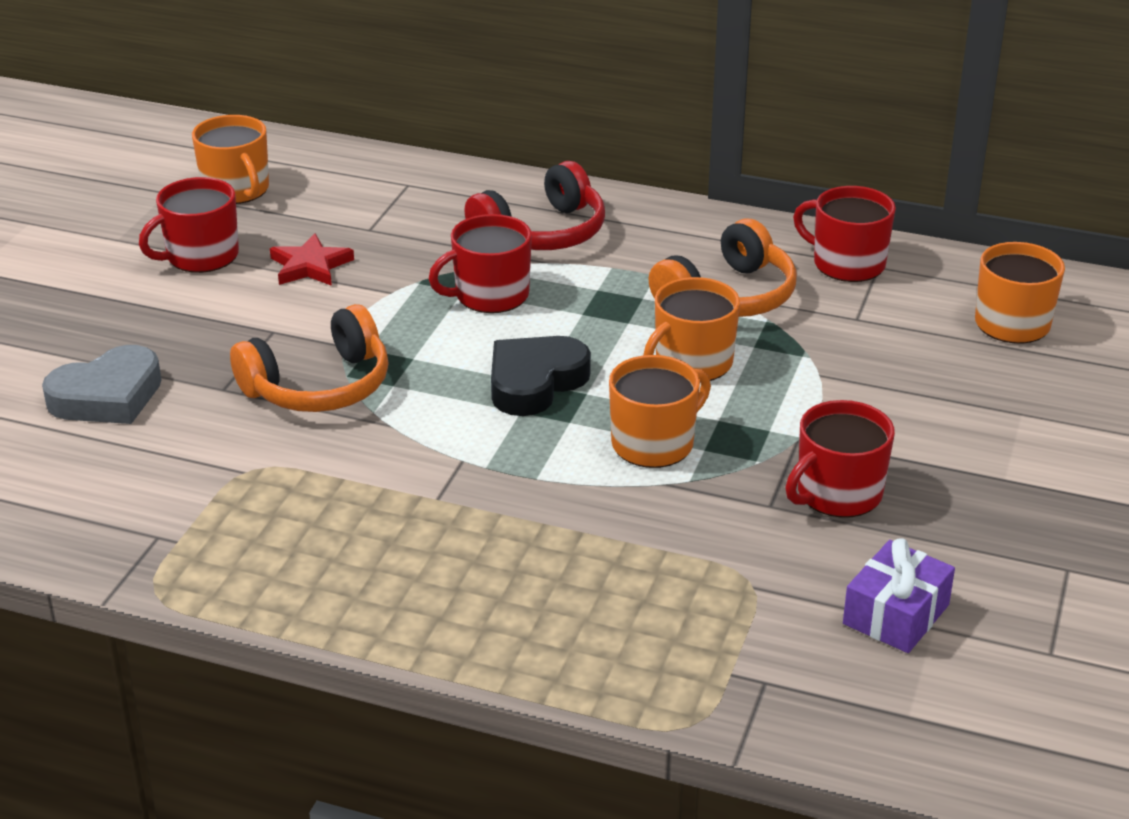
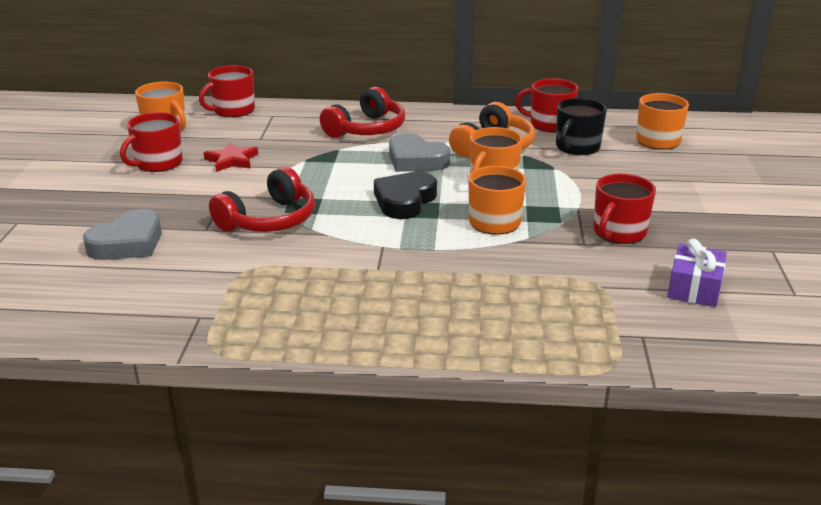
camera: 15 degrees left, 5 degrees down
(319, 386) = (269, 220): orange headphones -> red headphones
(490, 295) = (352, 162): red mug -> red mug (233, 110)
(590, 306) = (416, 160): none -> grey heart
(866, 317) = (577, 147): none -> black mug

